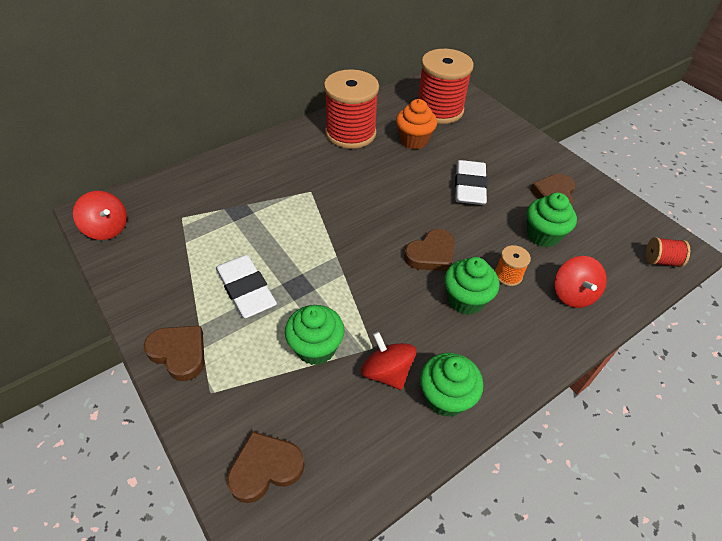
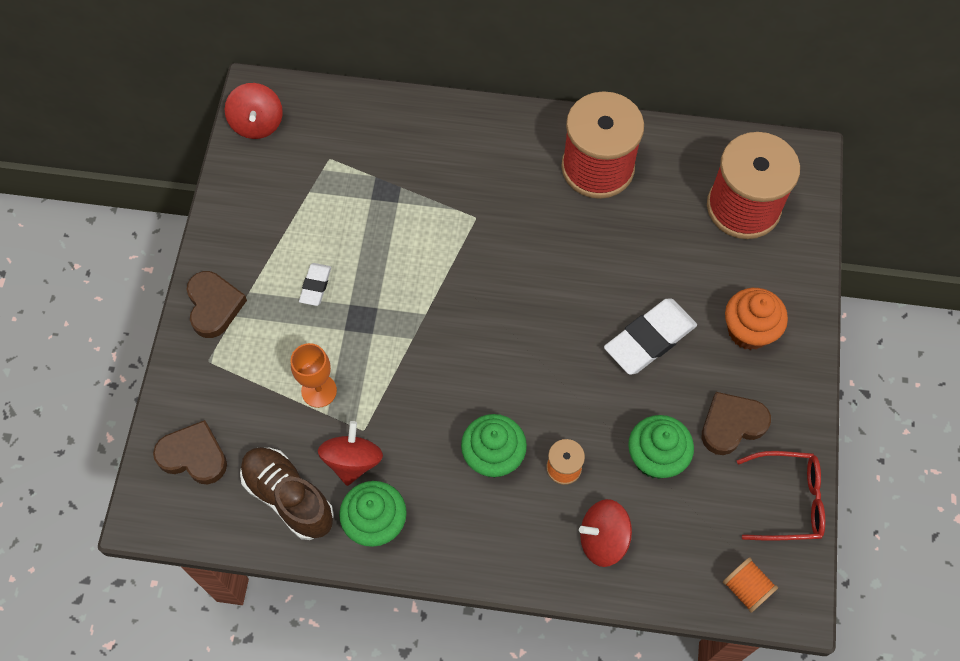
camera: 45 degrees right, 15 degrees up
(246, 289) = (315, 286): white eraser -> white eraser, size x0.52
(316, 348) = (319, 391): green cupcake -> orange goblet
(369, 433) = (288, 497): none -> brown shoe
(414, 140) = (658, 230): orange cupcake -> orange cupcake (748, 331)
(431, 254) = (515, 384): brown heart -> none
(573, 294) = (603, 539): red spinning top -> red spinning top turned 45 degrees clockwise
(620, 209) = (788, 500): none -> red glasses
(660, 261) = (746, 588): red spool -> orange spool

